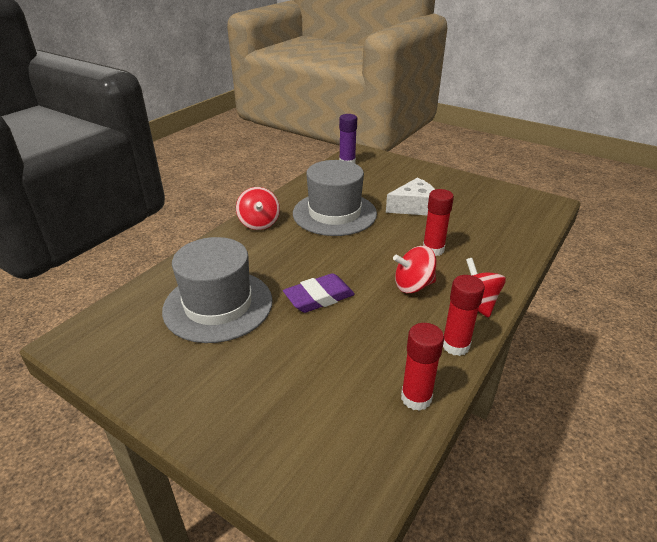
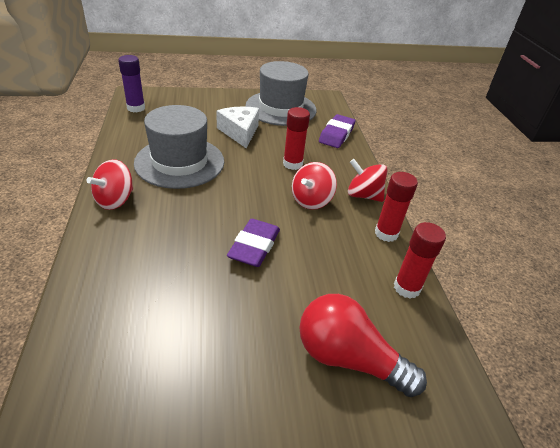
camera: 45 degrees left, 5 degrees up
(218, 305) = (171, 304): grey hat -> grey hat (281, 108)
(259, 223) = (115, 200): red spinning top -> red spinning top turned 90 degrees clockwise
(293, 413) = (348, 358): none -> red light bulb
(414, 207) = (240, 132): white cheese -> white cheese turned 45 degrees counterclockwise
(516, 240) = (336, 134): none -> purple eraser

